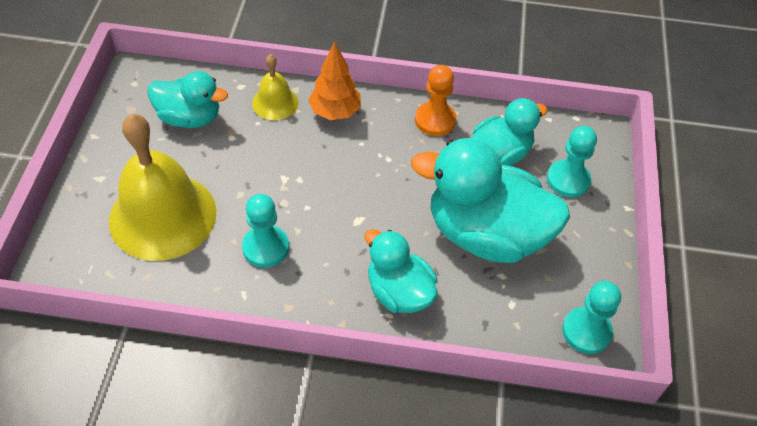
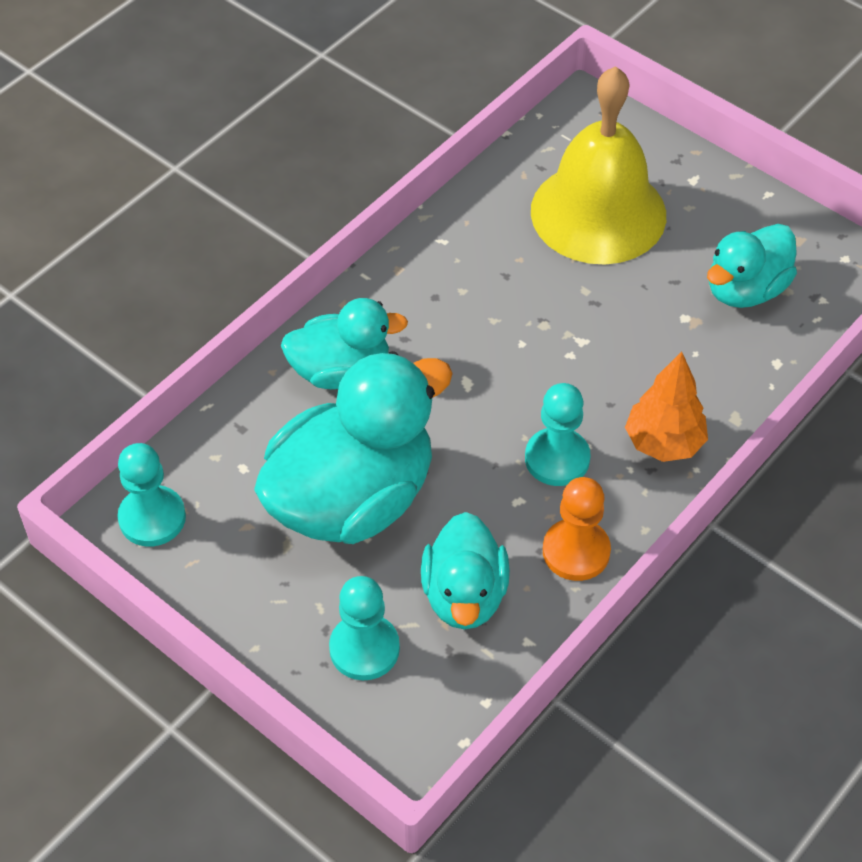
camera: 125 degrees right, 0 degrees up
(266, 247) = (489, 282): turquoise pawn -> turquoise pawn (557, 459)
(275, 102) = (722, 386): yellow bell -> none

